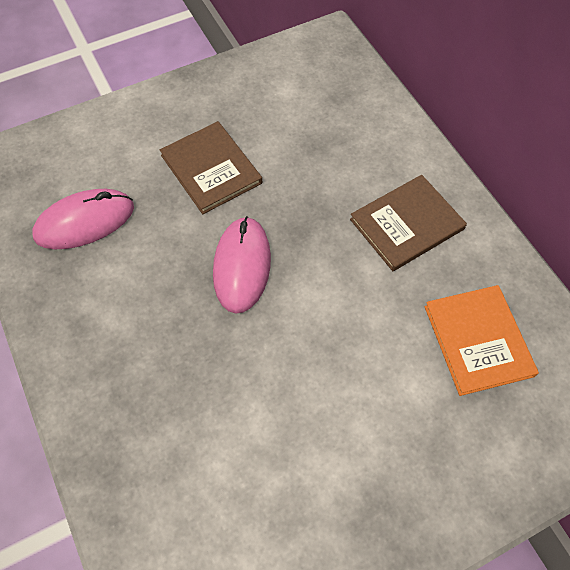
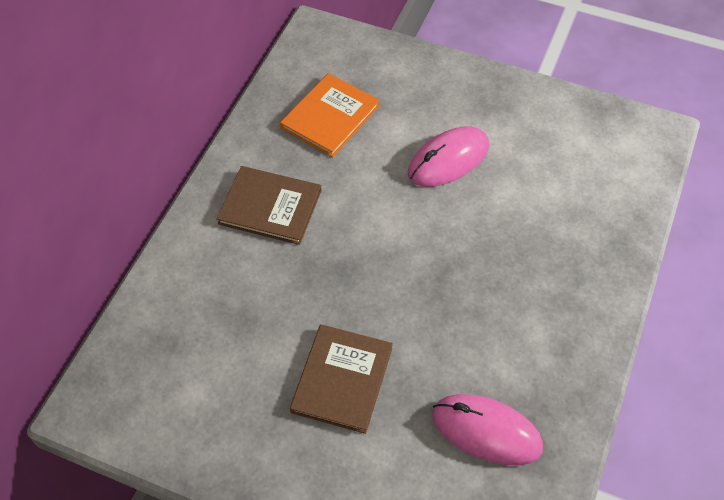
camera: 130 degrees left, 5 degrees down
(242, 266) = (409, 283): pink mouse -> pink mouse (448, 160)

